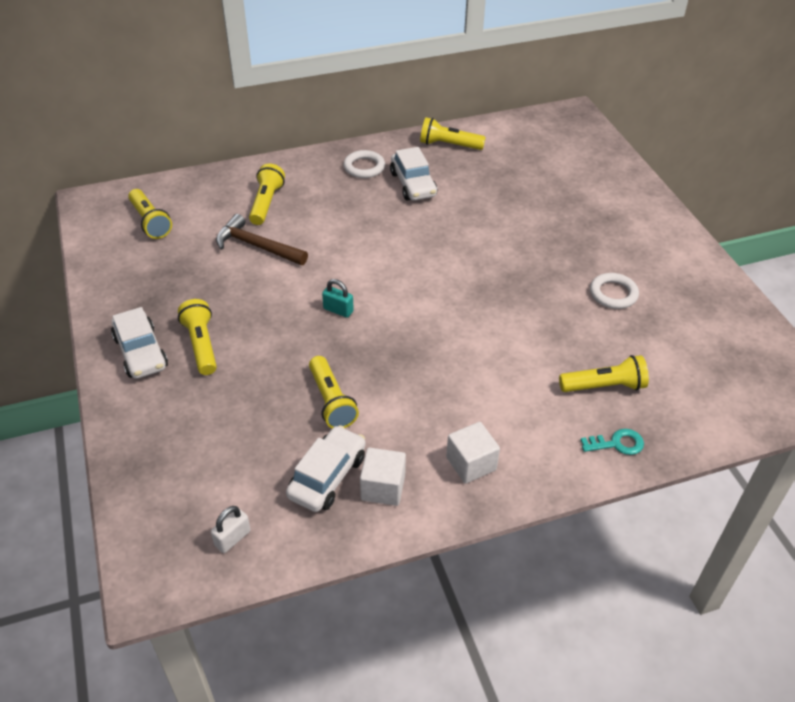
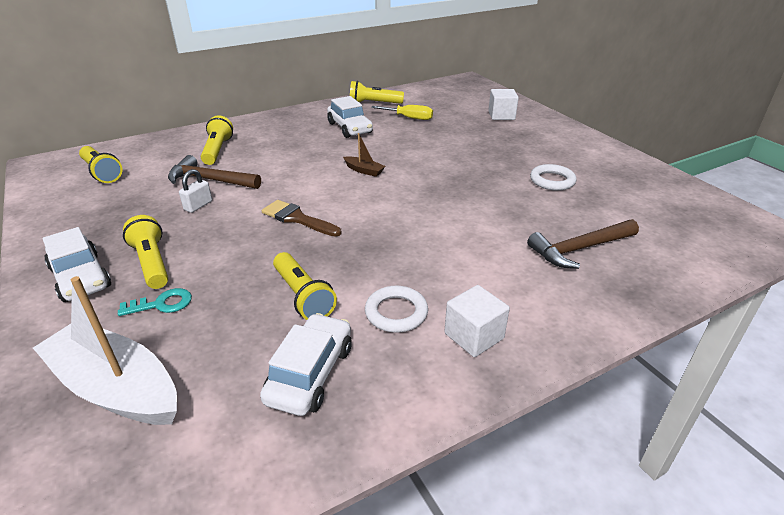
camera: 10 degrees left, 10 degrees down
(176, 464) = (116, 387): none -> white boat
(232, 538) = (192, 470): white padlock -> white padlock (198, 205)
(338, 310) = (297, 218): turquoise padlock -> brown brush
(364, 167) = (304, 121): white ring -> white ring (396, 312)
(383, 487) = (380, 376): white cube -> white cube (501, 115)
(416, 253) = (364, 170): none -> brown boat
(484, 175) = (409, 118): none -> yellow screwdriver
(604, 386) = (579, 249): yellow flashlight -> brown hammer
(617, 443) = (617, 296): turquoise key -> turquoise key (162, 304)

